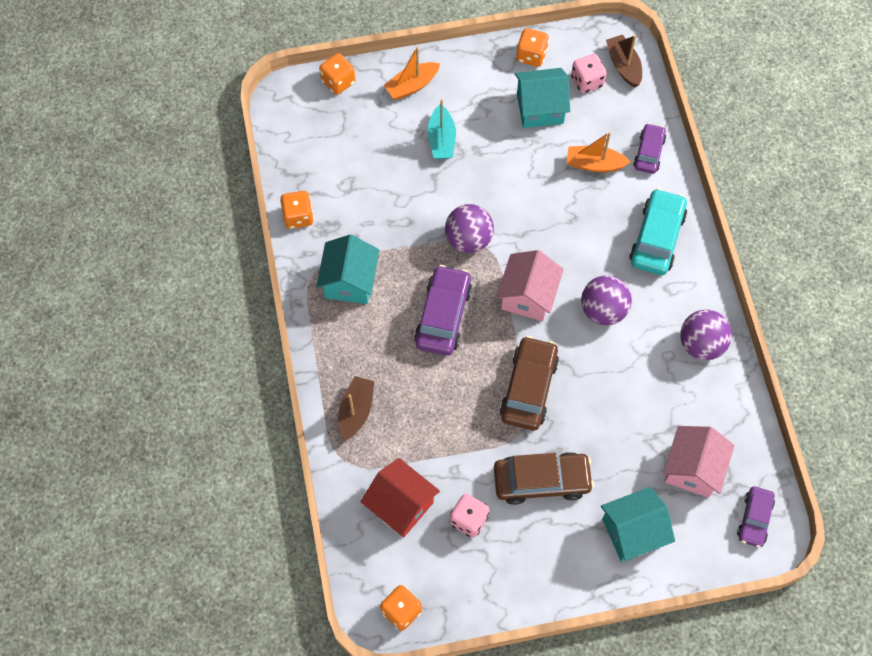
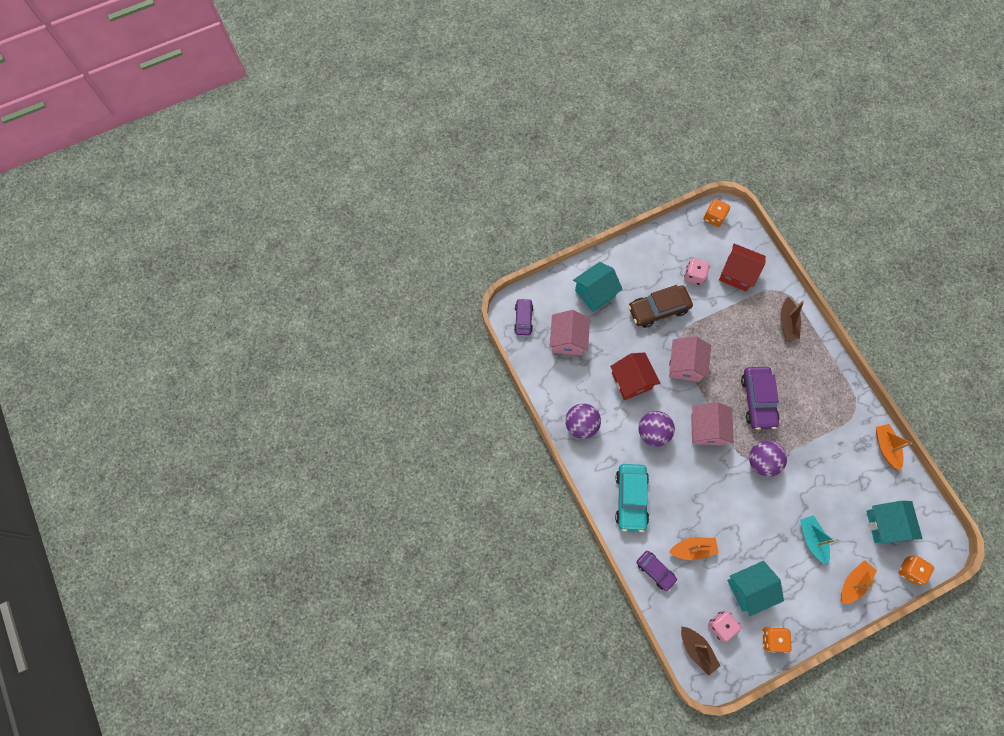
camera: 165 degrees right, 5 degrees up
(298, 216) = (886, 447): orange dice -> orange boat
(350, 281) = (829, 408): turquoise house -> turquoise house (885, 524)
(529, 388) = (685, 365): brown car -> pink house
(613, 385) = (631, 381): none -> red house
(649, 152) = (655, 571): purple car -> purple car turned 45 degrees counterclockwise

